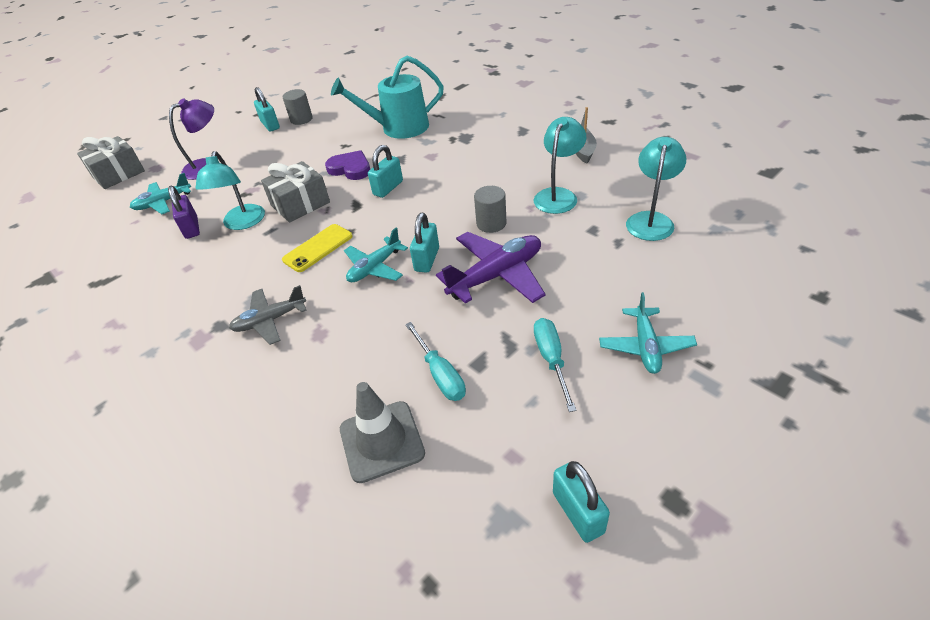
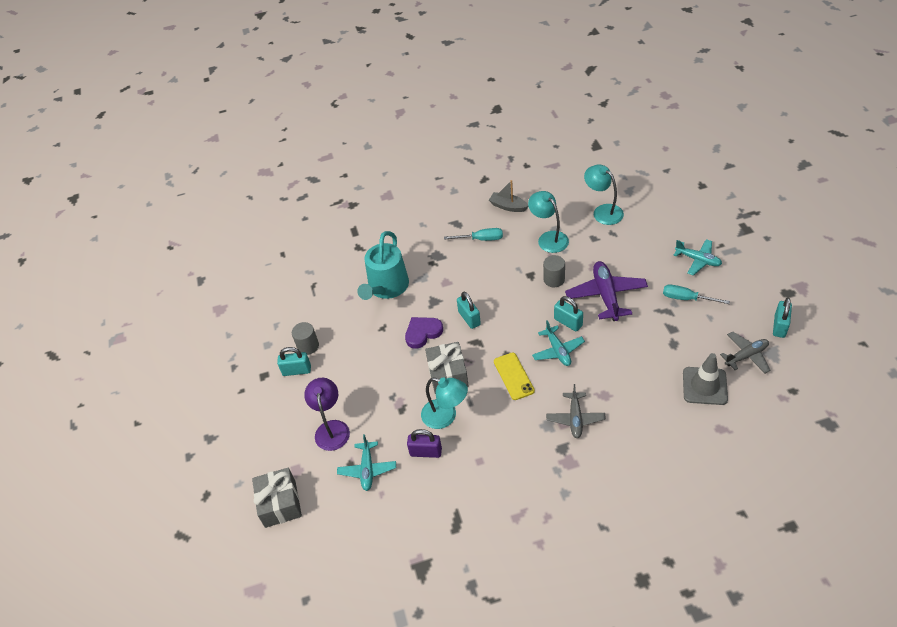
camera: 60 degrees left, 5 degrees up
(440, 374) = (671, 347): turquoise screwdriver -> turquoise screwdriver (481, 239)
(475, 480) = (746, 356): none -> grey plane
(578, 512) = (779, 326): turquoise padlock -> turquoise padlock turned 75 degrees counterclockwise

